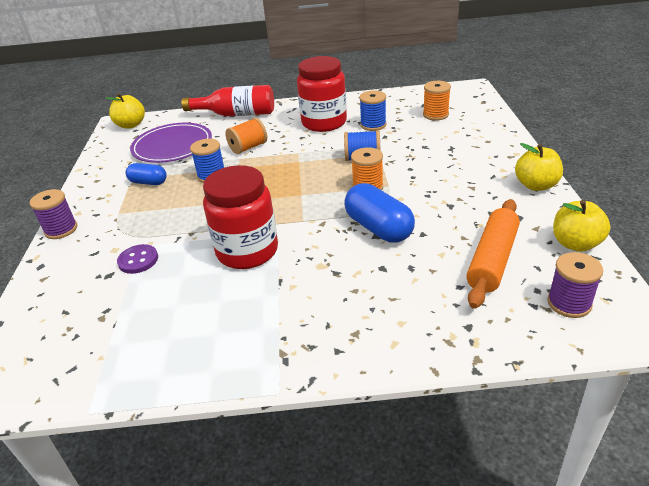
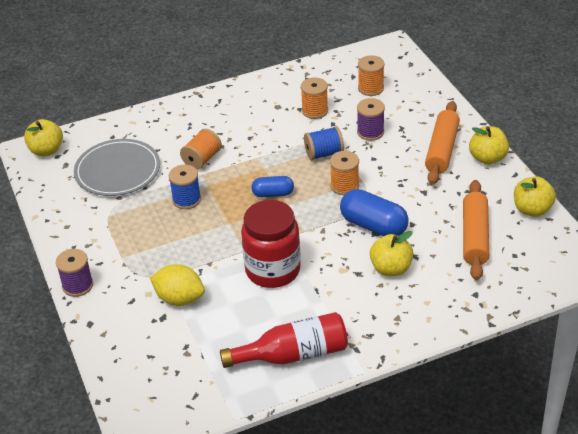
camera: 20 degrees left, 5 degrees up
(138, 260) = (179, 299): purple button -> yellow lemon
(148, 182) = (126, 218): blue capsule -> blue capsule (273, 194)
(172, 146) = (118, 171): purple plate -> grey plate
(236, 114) = (160, 117): red bottle -> red bottle (293, 354)
(324, 123) = (263, 115): red jar -> none
(373, 125) = (314, 111): blue spool -> orange spool
(376, 275) = (391, 268): none -> yellow apple
(486, 171) = (441, 150): none -> orange rolling pin
(569, 303) = (539, 261): purple spool -> purple spool (370, 132)

